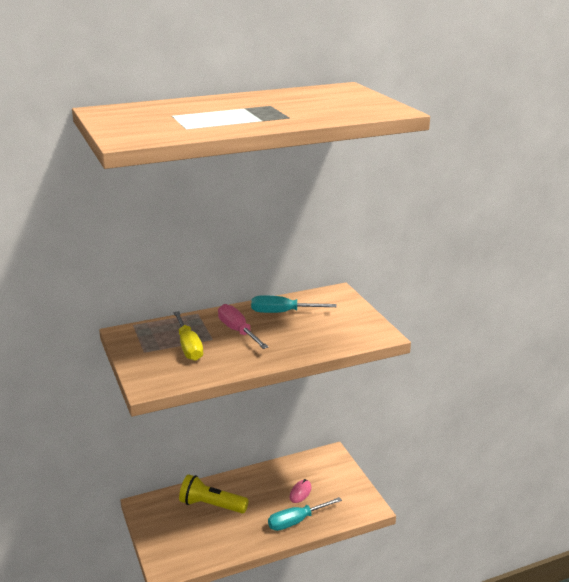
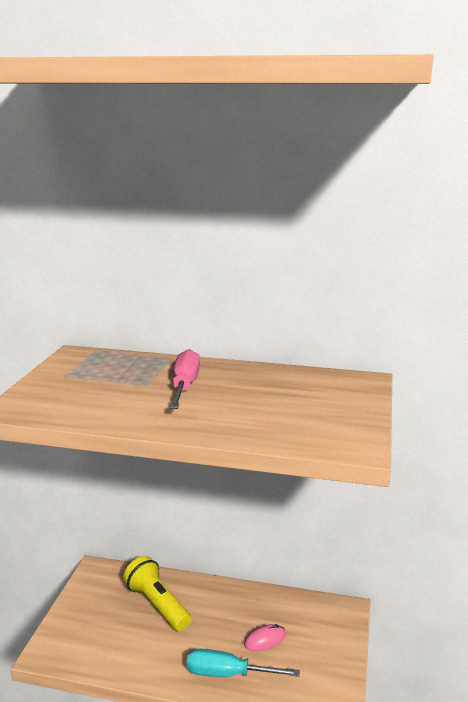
camera: 35 degrees right, 5 degrees down
(188, 346) = (111, 384): yellow screwdriver -> none
(283, 312) = (263, 382): turquoise screwdriver -> none

